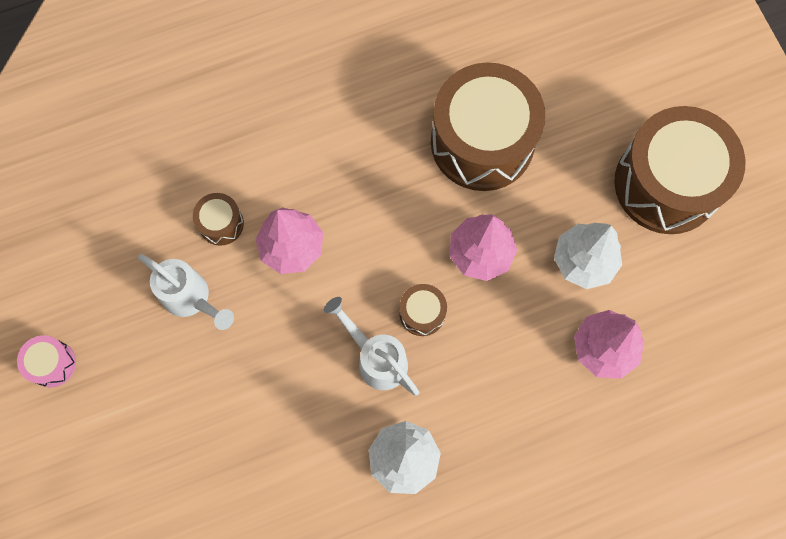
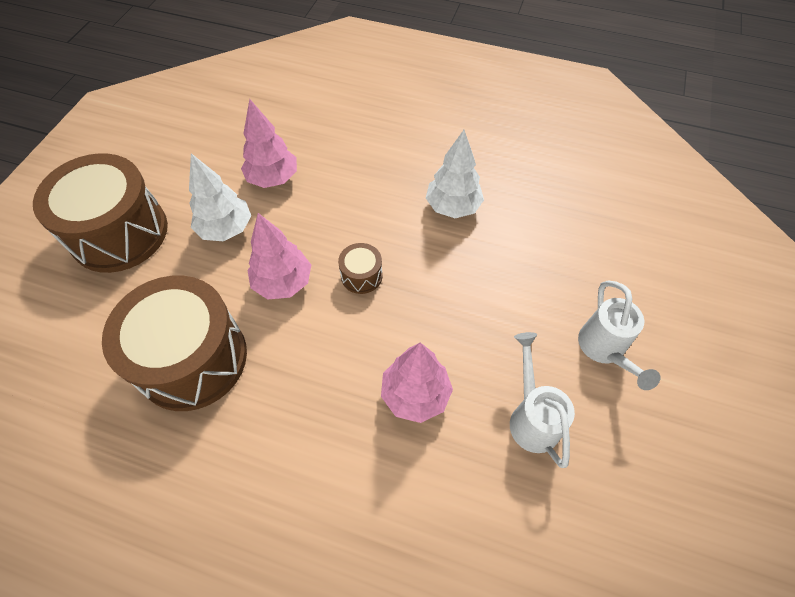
camera: 140 degrees left, 15 degrees down
(52, 364) = (693, 455): pink drum -> none
(221, 224) = (460, 465): brown drum -> none
(376, 358) = (419, 271): white watering can -> white watering can (604, 350)

